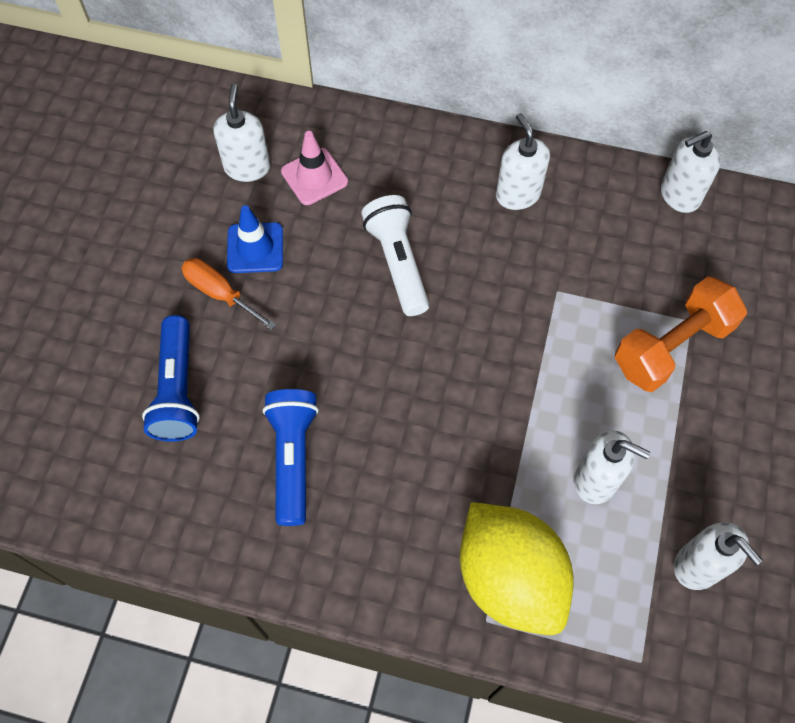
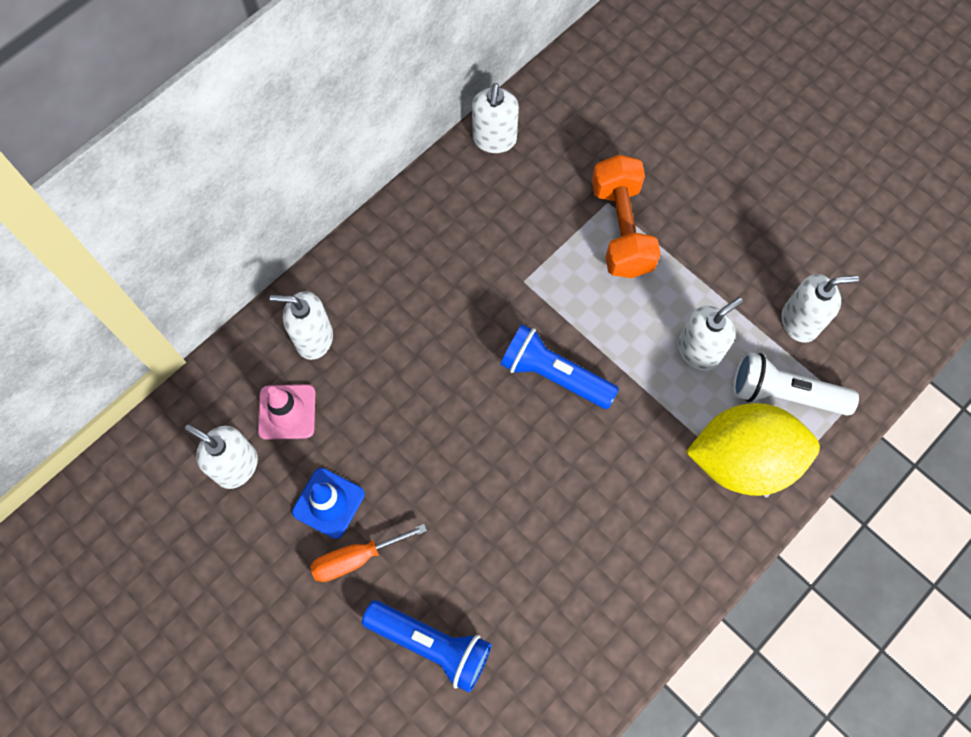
camera: 60 degrees left, 5 degrees up
(292, 458) = (552, 575): blue flashlight -> blue flashlight (553, 375)
(397, 262) = (420, 389): white flashlight -> white flashlight (783, 393)
(518, 194) = (415, 256): white soap dispenser -> white soap dispenser (314, 338)

